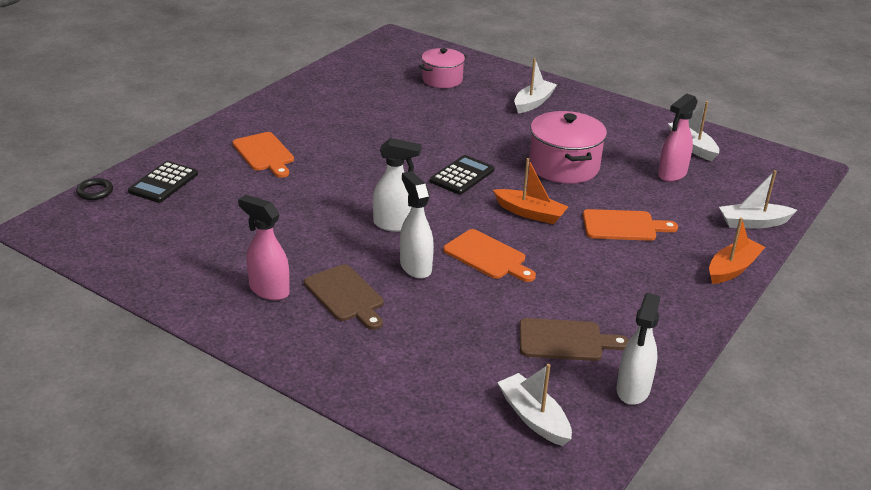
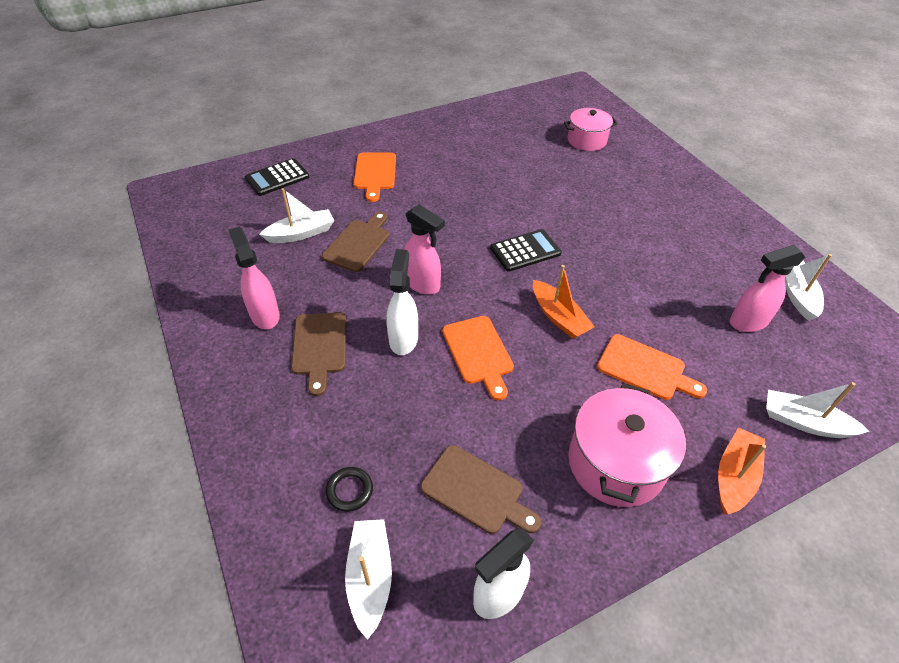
camera: 30 degrees right, 15 degrees up
(95, 192) = (224, 170): black ring -> black ring (349, 490)
(304, 212) = (358, 243): none -> brown cutting board
(394, 225) = (422, 284): white spray bottle -> pink spray bottle
(533, 103) = (657, 189): white boat -> white boat (301, 233)
(563, 166) = (634, 273): pink pot -> pink pot (616, 463)
(732, 268) = (734, 476): orange boat -> orange boat turned 45 degrees counterclockwise

